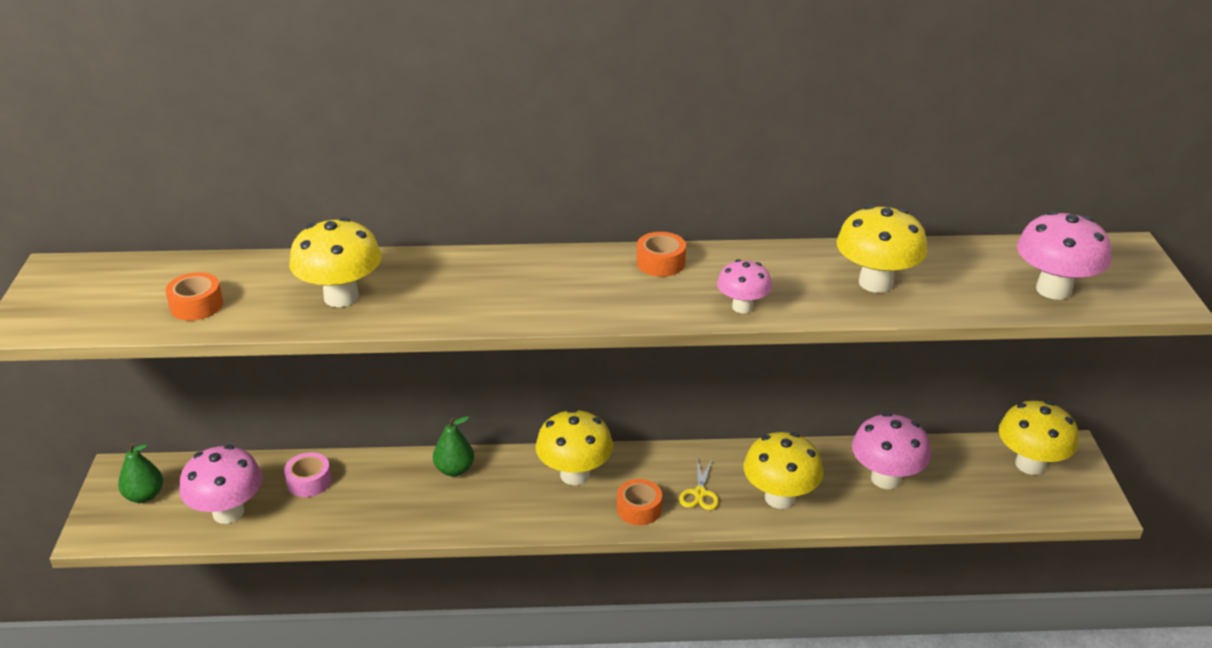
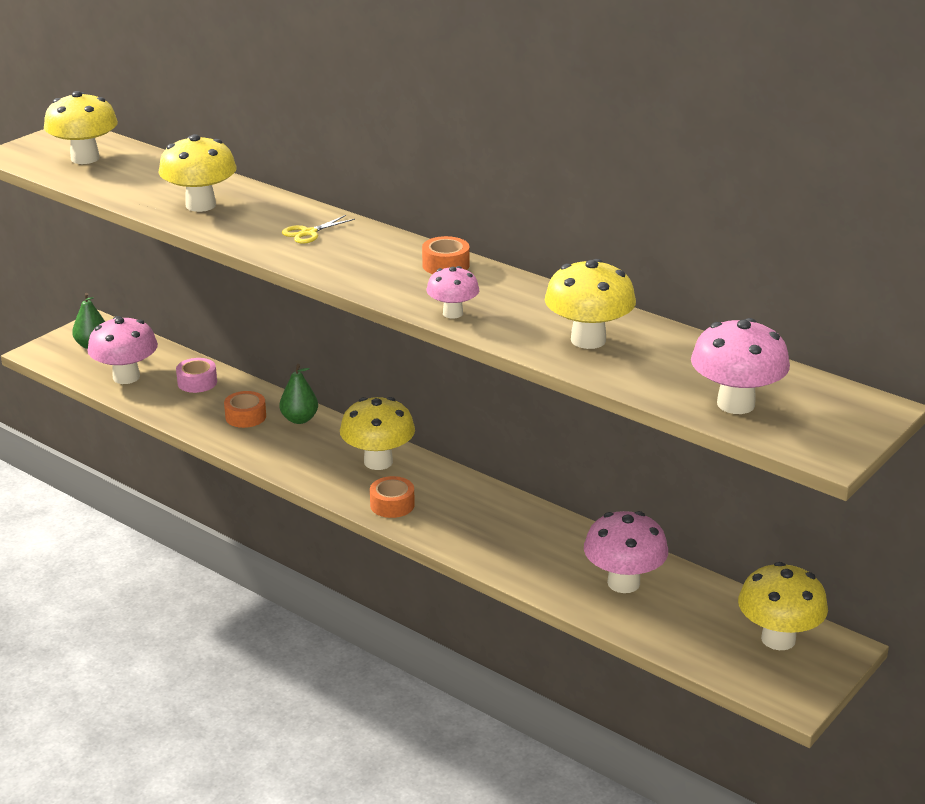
camera: 40 degrees right, 5 degrees down
(196, 305) = (112, 178): orange tape -> orange tape (245, 416)
(700, 493) = (453, 518): yellow scissors -> yellow scissors (308, 233)
(779, 498) = (512, 551): yellow mushroom -> yellow mushroom (85, 158)

